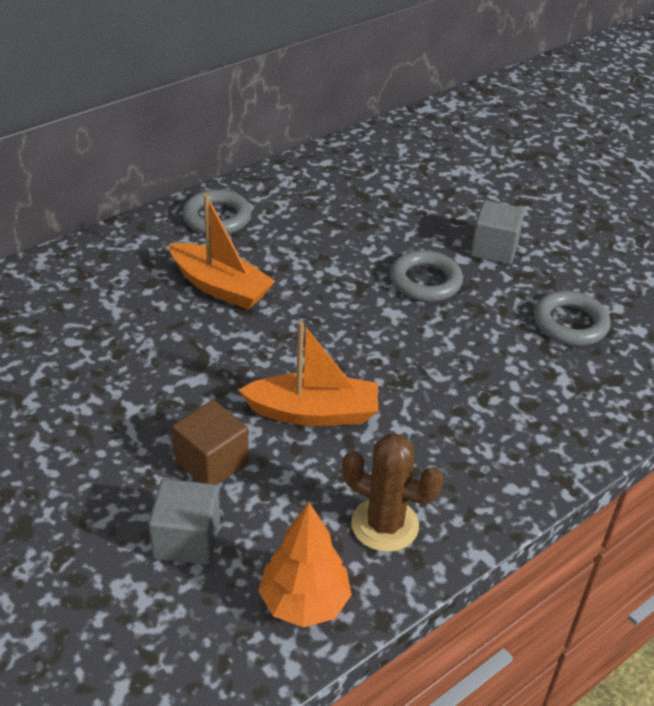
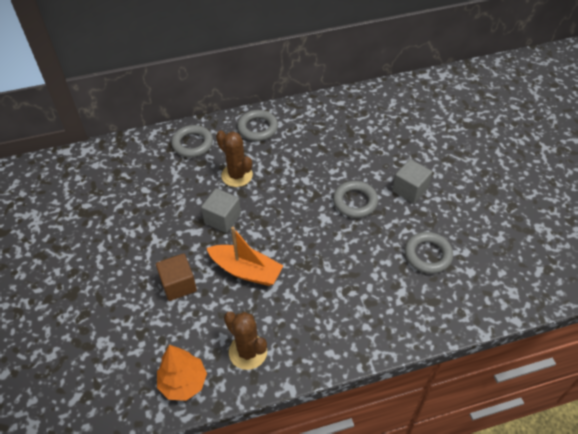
camera: 25 degrees right, 10 degrees up
(120, 260) = (192, 144): none -> grey ring
(187, 539) = (144, 326): grey cube -> grey cube (222, 219)
(220, 287) = (237, 175): orange boat -> brown cactus

